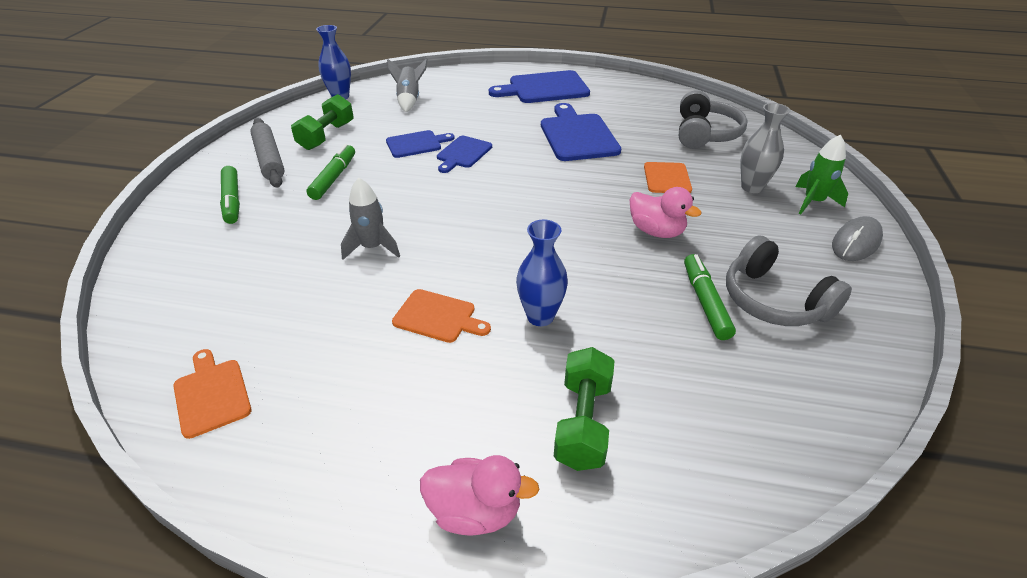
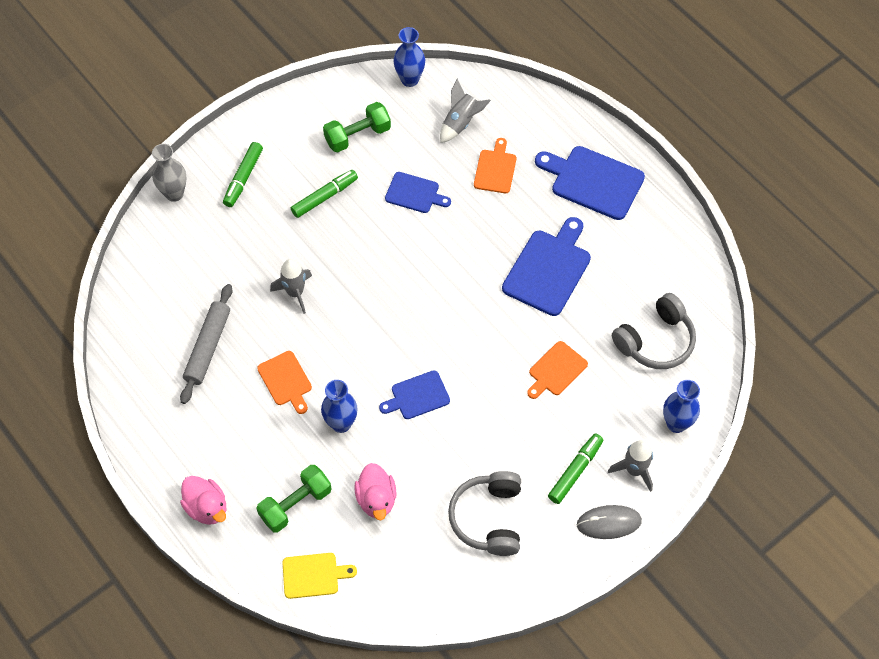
camera: 40 degrees right, 20 degrees up
(211, 394) = (139, 349): orange cutting board -> orange cutting board (495, 169)
(269, 159) = (297, 141): grey rolling pin -> grey rolling pin (208, 347)
(463, 153) = (438, 230): blue cutting board -> blue cutting board (417, 396)
(656, 231) = (486, 412): pink duck -> pink duck (376, 499)
(698, 484) = (314, 575): none -> yellow cutting board
(705, 302) = (446, 487): green marker -> green marker (575, 471)
(752, 187) = (609, 423): grey vase -> grey vase (174, 194)
(790, 164) = (676, 424): none -> blue vase
(813, 202) = (634, 470): green rocket -> grey rocket

